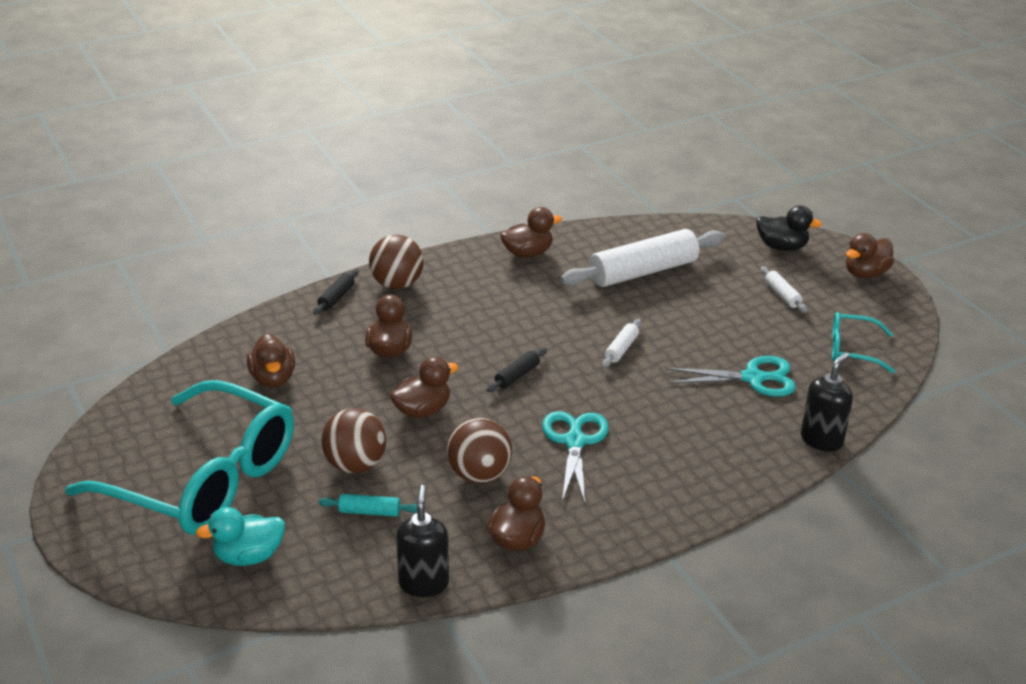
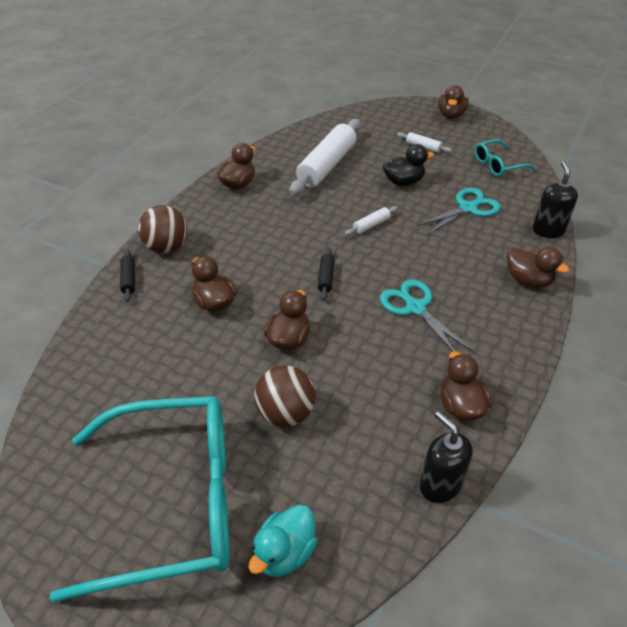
camera: 35 degrees left, 10 degrees up
(273, 379) = (144, 374): brown duck -> brown duck (528, 280)
(369, 512) = (338, 448): turquoise rolling pin -> none
(479, 474) = (382, 369): brown ball -> none
(621, 349) = (371, 225): white rolling pin -> white rolling pin turned 60 degrees clockwise
(782, 247) = (389, 116): black duck -> black duck (403, 182)

